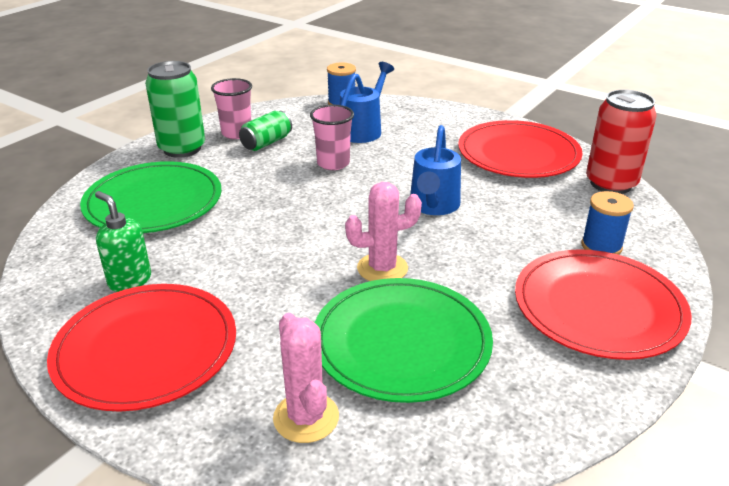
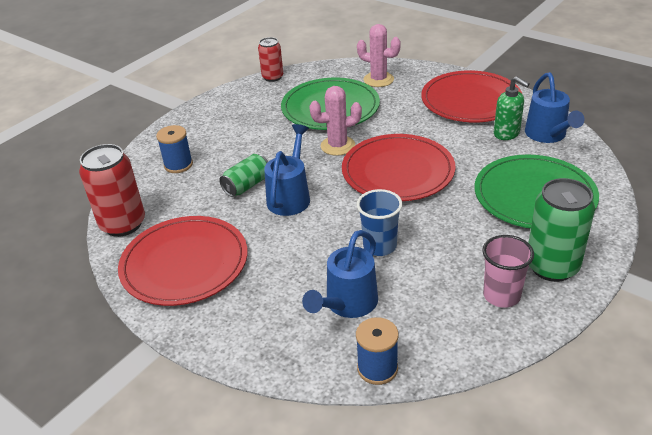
camera: 175 degrees left, 5 degrees up
(73, 276) = (548, 135): none -> blue watering can
(266, 143) = (459, 278): green can -> green can (247, 185)
(306, 417) = (378, 80): pink cactus -> pink cactus turned 45 degrees counterclockwise
(333, 163) = (379, 246): pink cup -> blue cup
(544, 438) = (272, 77): none -> red can
(598, 307) = (210, 127): red plate -> red plate (398, 171)

